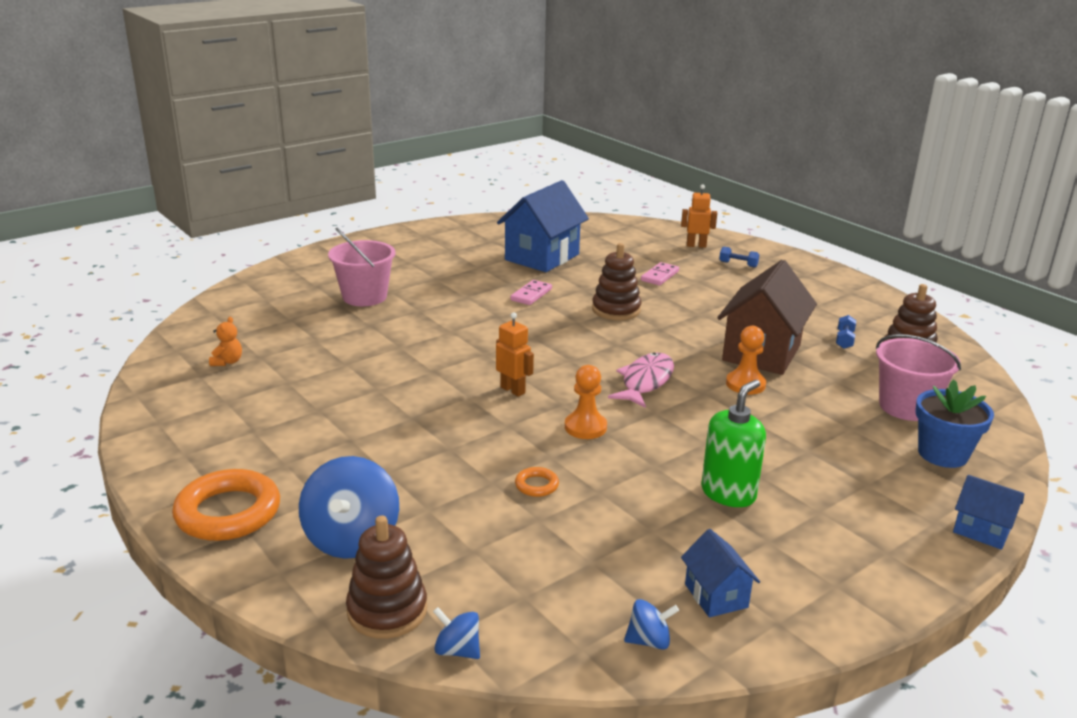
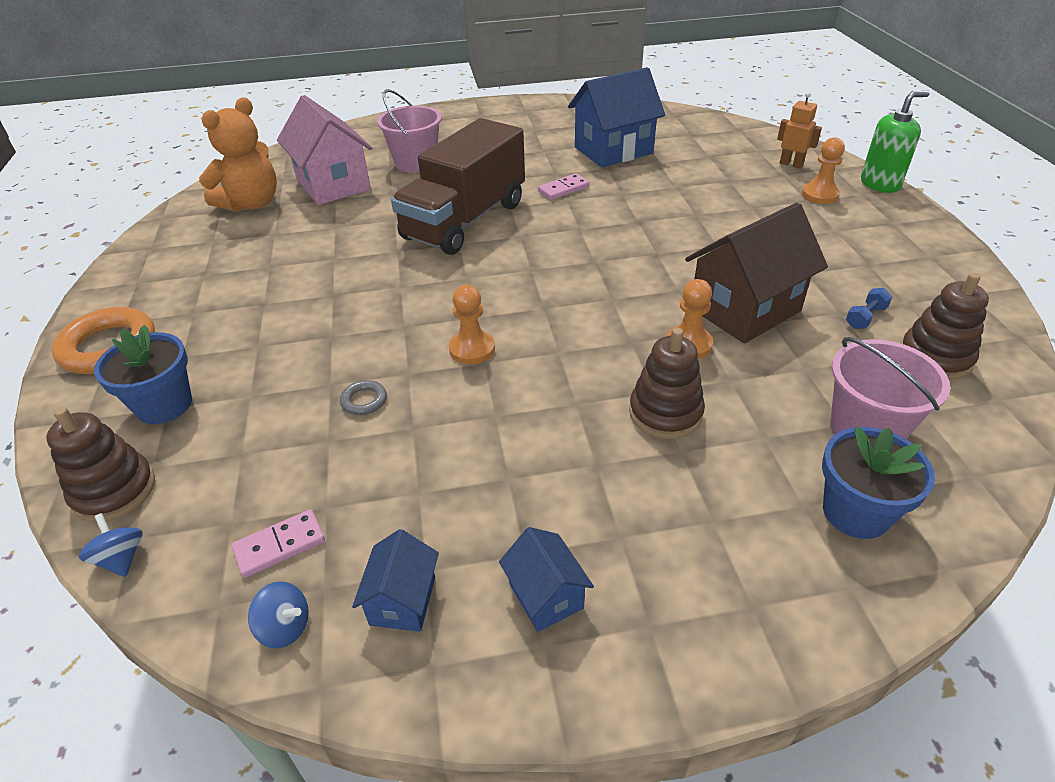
camera: 30 degrees right, 15 degrees up
(227, 362) = (251, 204): orange teddy bear -> orange teddy bear, size x2.42
(299, 330) = (333, 185): none -> pink house
(352, 539) = (164, 405): blue spinning top -> blue flower pot
(469, 335) = (465, 221): none -> brown truck
(513, 390) = (446, 289): orange robot -> none
(536, 485) = (364, 401): orange ring -> grey ring
(616, 310) = (631, 223): brown stacking toy -> brown stacking toy (665, 413)
(645, 381) = (582, 312): pink fish -> none
(660, 276) = (716, 193): pink domino -> pink domino (280, 545)
(728, 493) = (539, 475): green soap dispenser -> green soap dispenser (880, 184)
(738, 264) = (820, 195): blue dumbbell -> orange pawn
(981, 530) = (808, 646): blue house -> blue house (546, 596)

